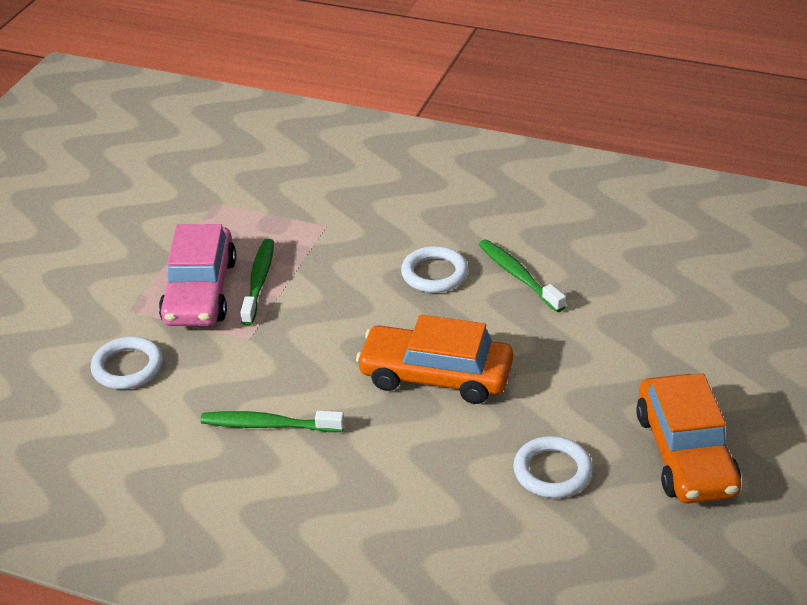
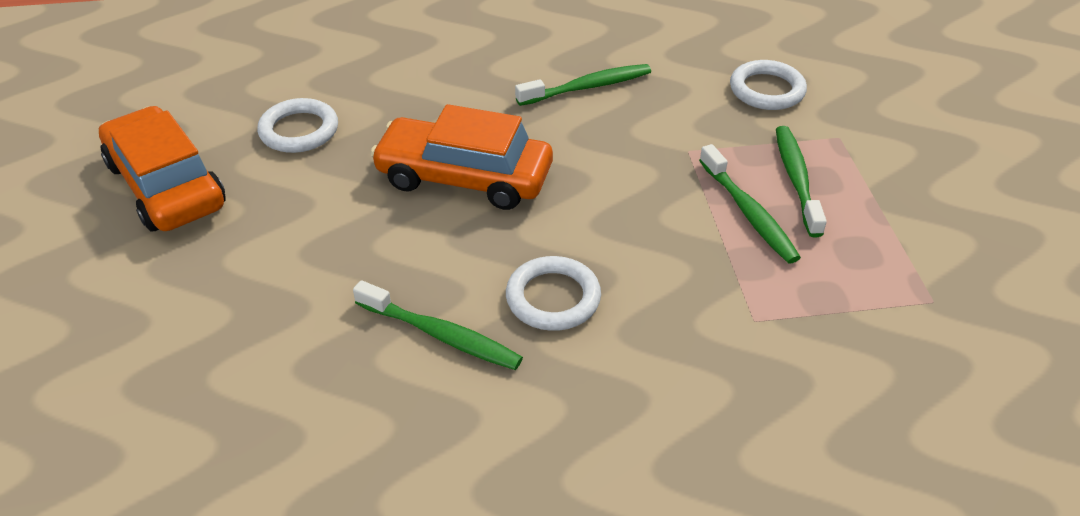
camera: 150 degrees right, 5 degrees up
(200, 291) = (796, 179): pink car -> green toothbrush
(436, 375) = (464, 177): orange car -> orange car turned 150 degrees counterclockwise

